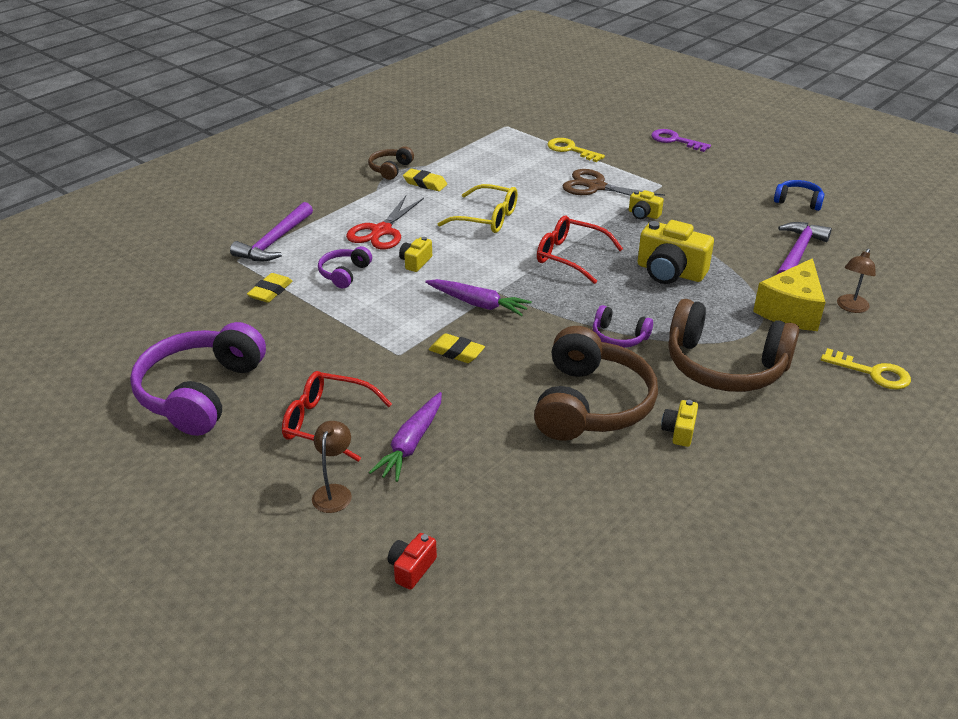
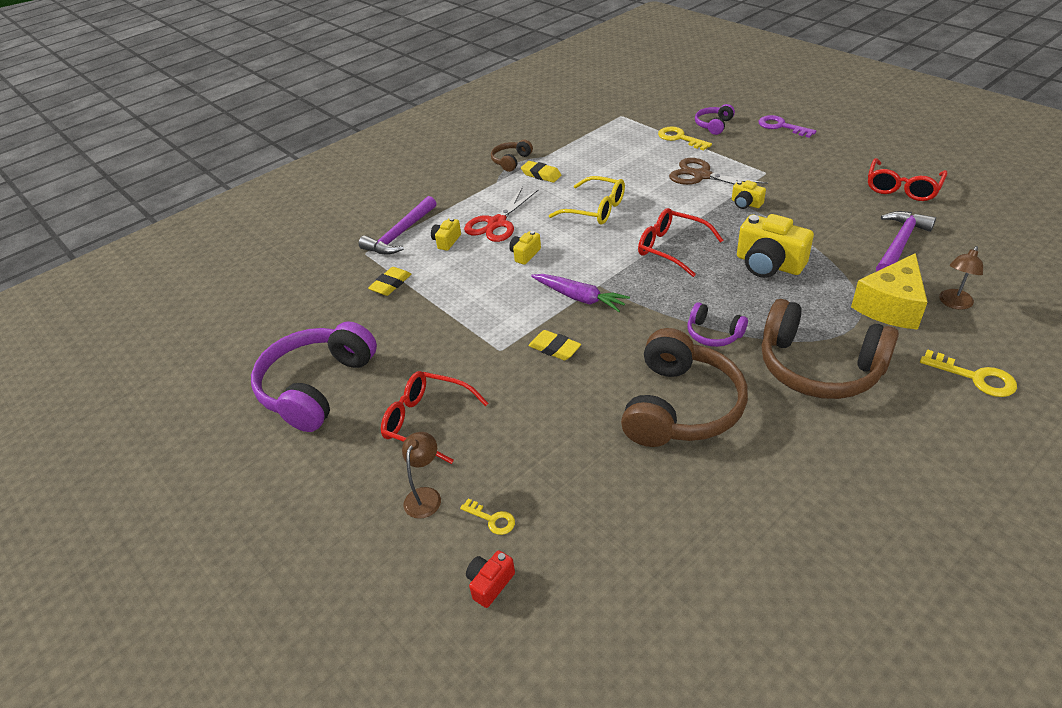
camera: 10 degrees right, 5 degrees up
(344, 273) = (459, 266): purple headphones -> purple headphones (713, 125)
(407, 511) = (492, 519): none -> yellow key
(411, 444) = (502, 446): purple carrot -> none
(679, 431) = (768, 440): yellow camera -> yellow camera (446, 241)
(798, 201) = (902, 188): blue headphones -> red glasses

